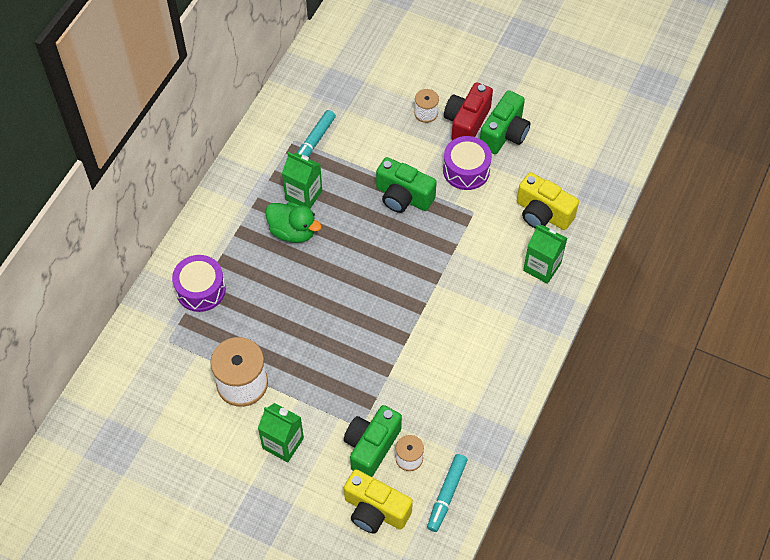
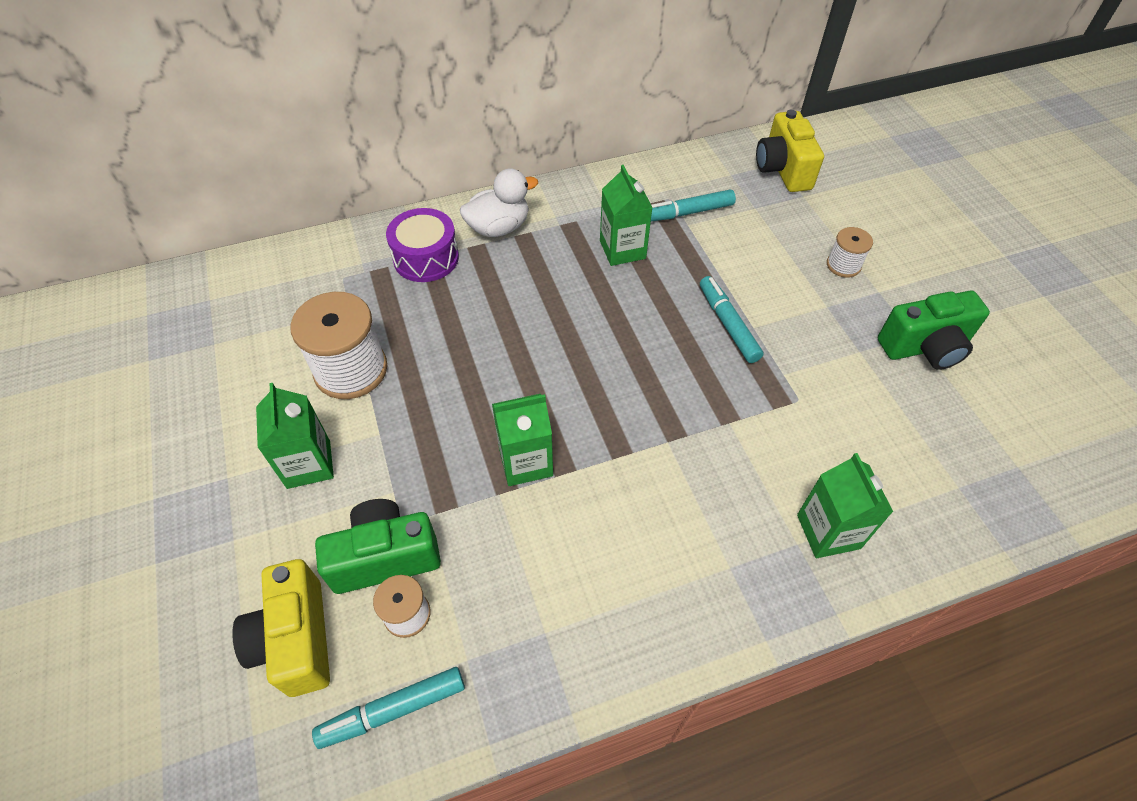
camera: 45 degrees right, 5 degrees down
(219, 237) = (499, 227): none -> white duck
(293, 231) = (573, 273): green duck -> none
(383, 350) = (525, 462): none -> green carton
(403, 197) = (728, 325): green camera -> turquoise marker
(466, 122) = (885, 305): red camera -> none
(466, 170) = (835, 350): purple drum -> none
(542, 214) = (892, 469): yellow camera -> yellow camera (782, 170)

